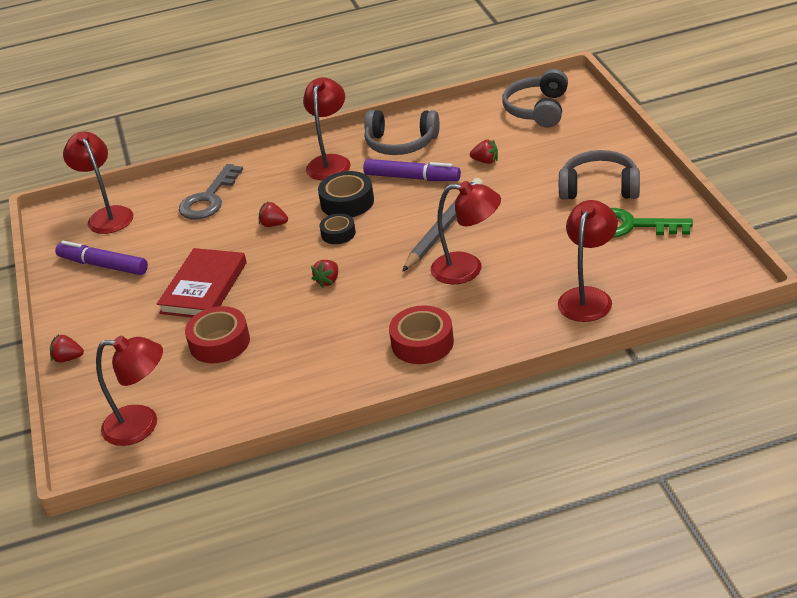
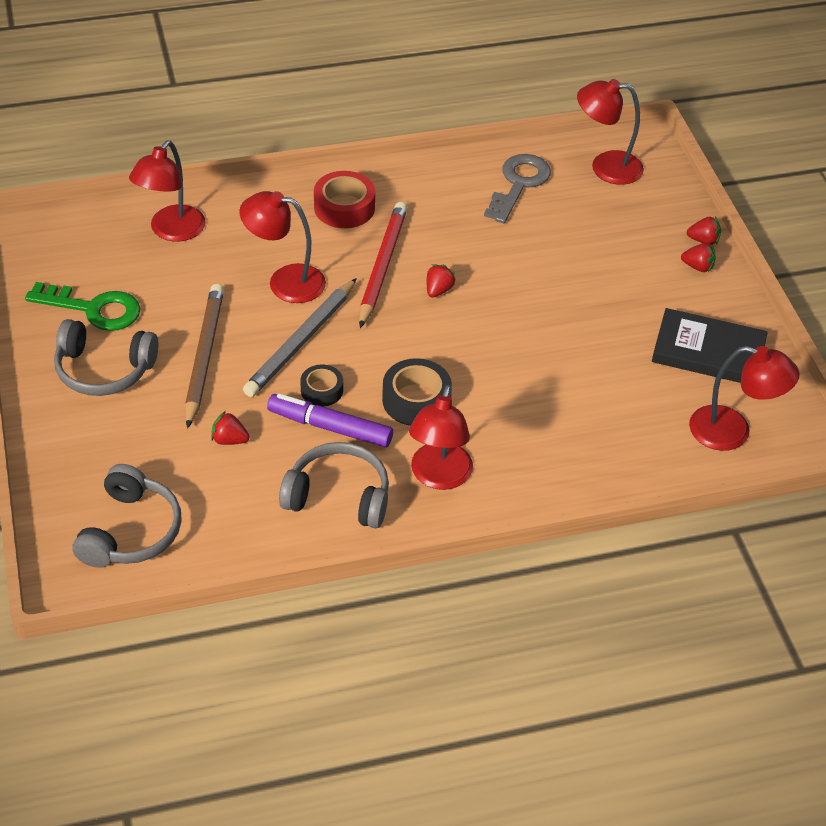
camera: 175 degrees right, 10 degrees up
(103, 265) = (708, 351): purple marker -> black book
(107, 215) = (732, 432): red lamp -> red lamp turned 45 degrees counterclockwise
(204, 287) = (578, 302): red book -> none
(209, 199) = (600, 438): grey key -> grey key (518, 184)
(219, 342) = (548, 236): red tape -> none
(273, 224) = (508, 379): red strawberry -> red strawberry (698, 267)
(338, 233) = (427, 352): black tape -> black tape (322, 390)
(380, 294) = (382, 266): none -> red pencil
(522, 207) = (204, 356): none -> brown pencil

